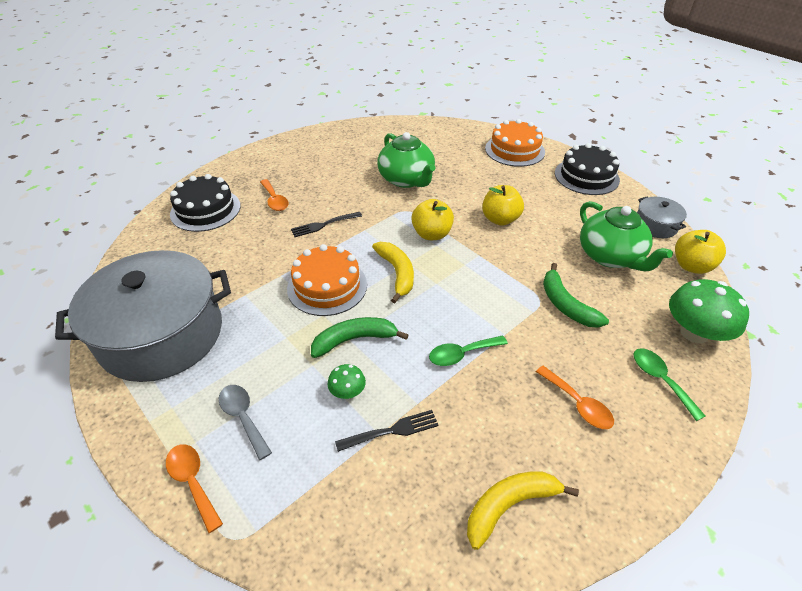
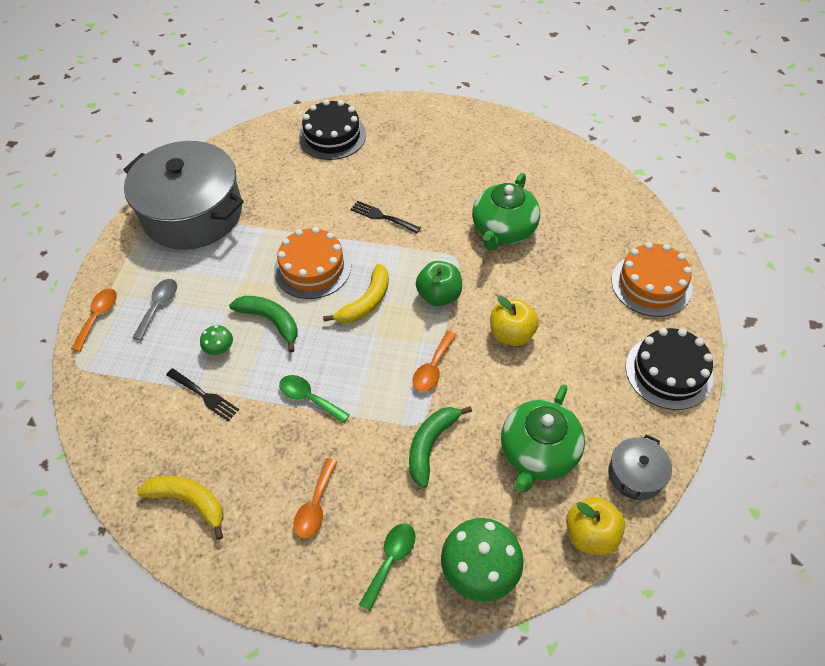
camera: 55 degrees right, 10 degrees up
(274, 200) = (383, 165): orange spoon -> orange spoon (432, 368)
(431, 234) = (439, 295): yellow apple -> green apple

